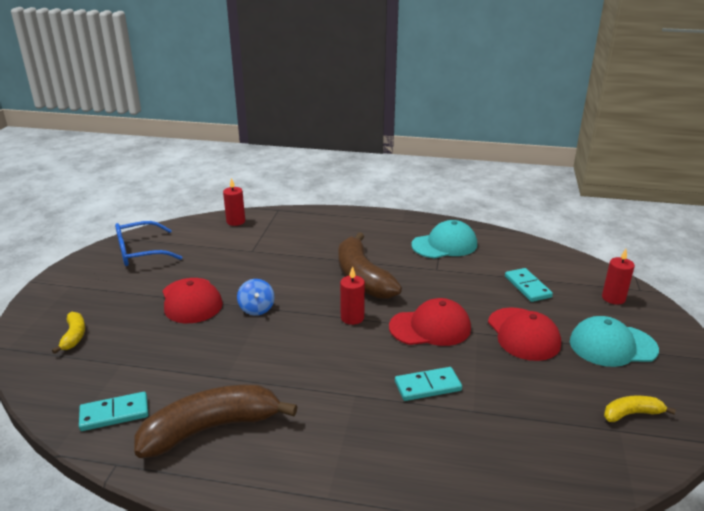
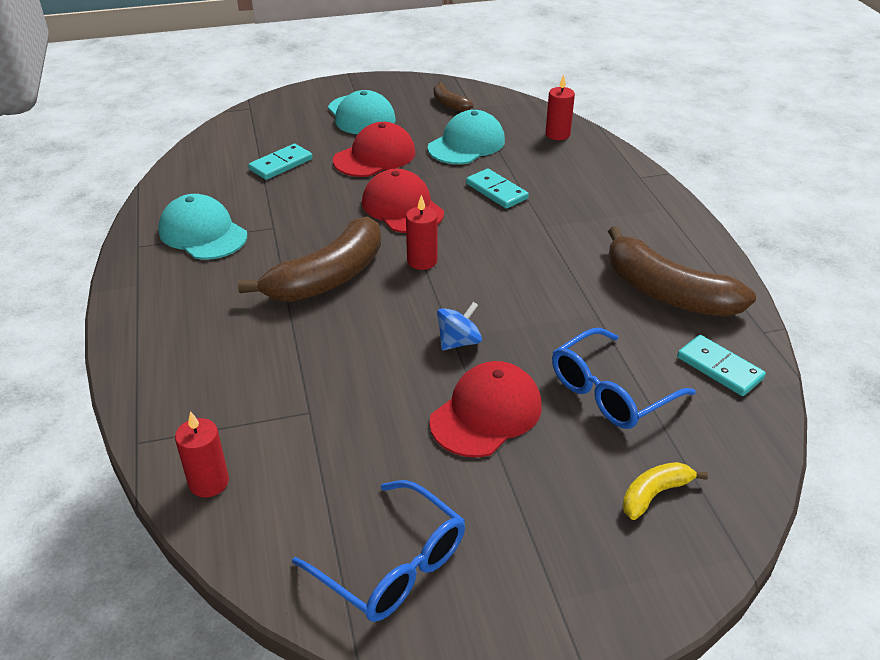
camera: 115 degrees left, 10 degrees up
(154, 352) = (610, 392): none -> blue glasses
(528, 396) = (466, 144): none -> turquoise cap
(613, 298) = (276, 119): red candle -> red candle (557, 134)
(631, 414) = (449, 104): yellow banana -> brown banana

